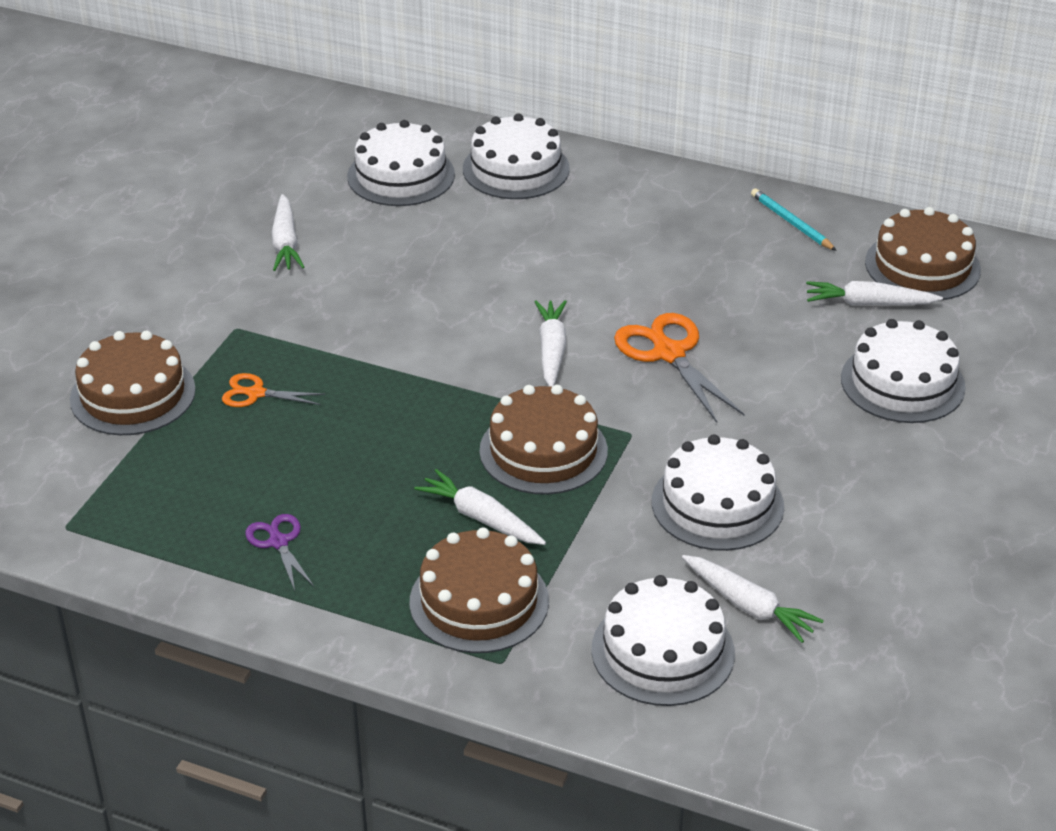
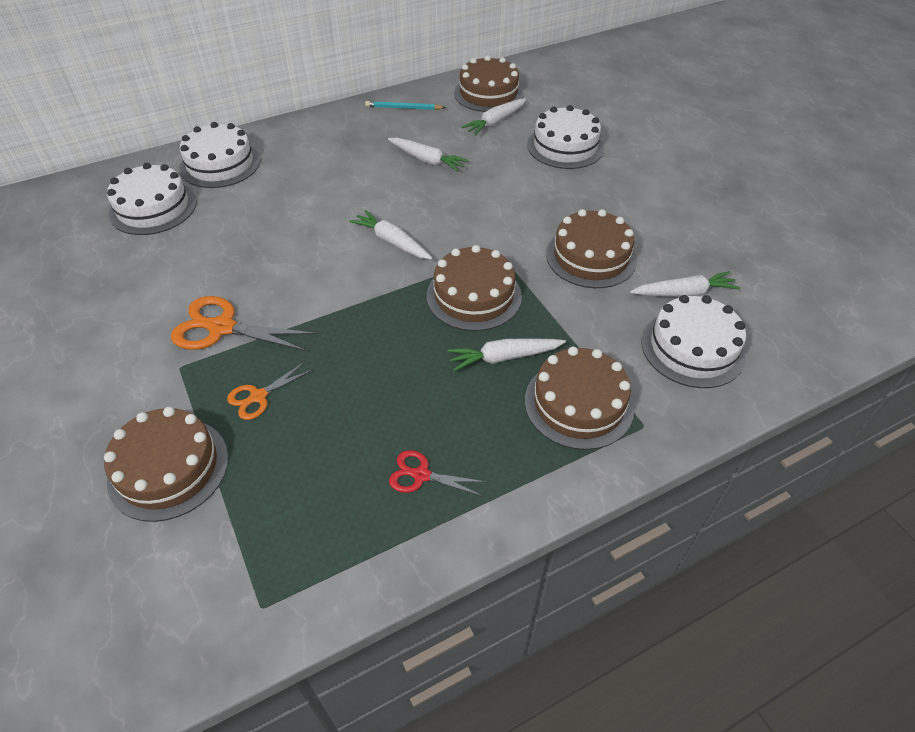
camera: 50 degrees left, 10 degrees up
(278, 542) = (421, 475): purple scissors -> red scissors
(285, 243) = (133, 292): white carrot -> white carrot (427, 160)
(669, 354) = (450, 203): orange scissors -> orange scissors (222, 328)
(717, 504) = (591, 256): white cake -> brown cake

